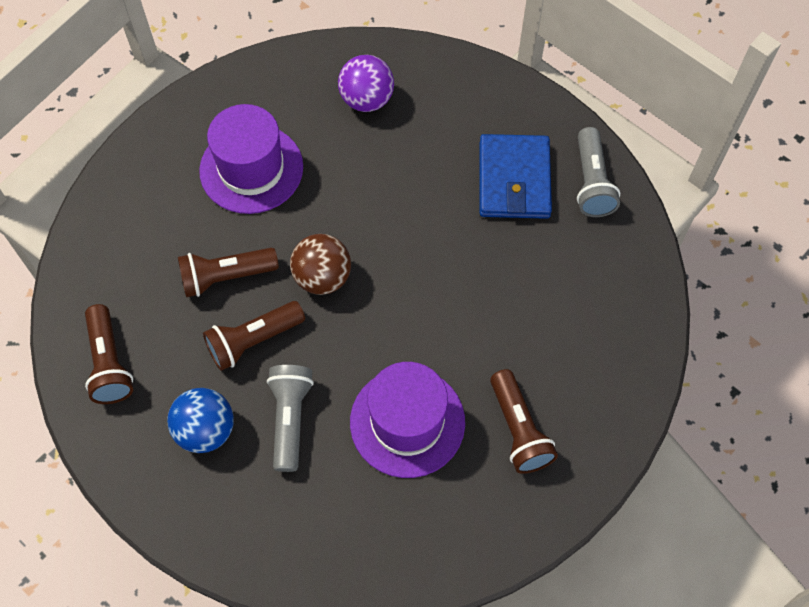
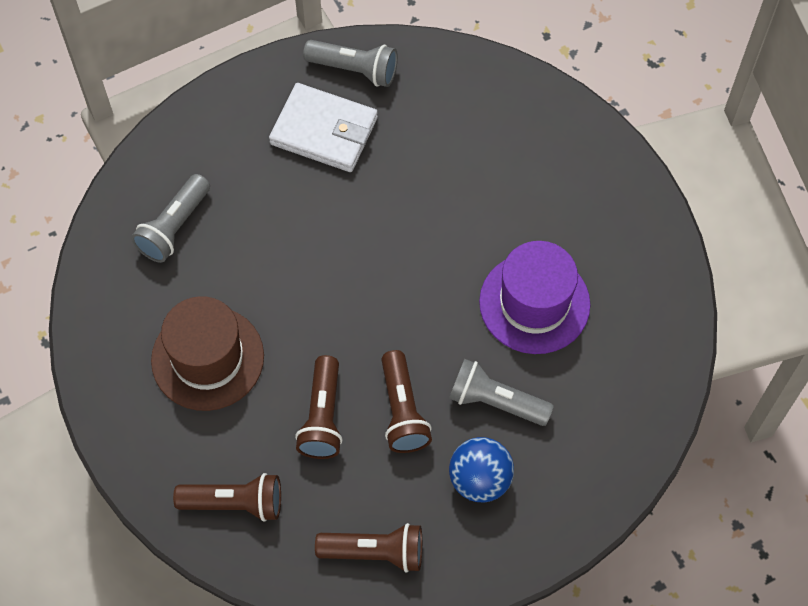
camera: 70 degrees left, 0 degrees up
(251, 169) = (207, 358): purple hat -> brown hat
(322, 277) = (359, 329): brown ball -> none
(366, 99) = (174, 227): purple ball -> grey flashlight
(514, 180) = (324, 131): blue wallet -> white wallet
(518, 429) = (573, 217): brown flashlight -> brown flashlight (234, 503)

